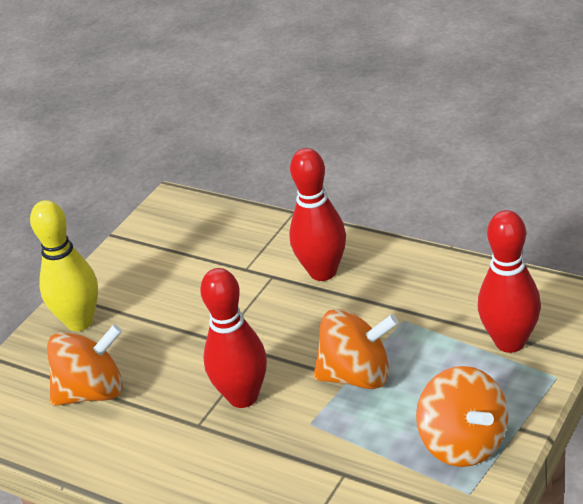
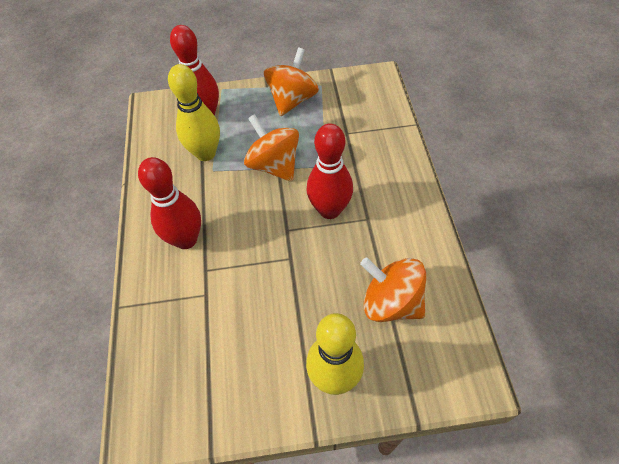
camera: 130 degrees left, 20 degrees up
(437, 322) = (205, 153): none -> yellow bowling pin

